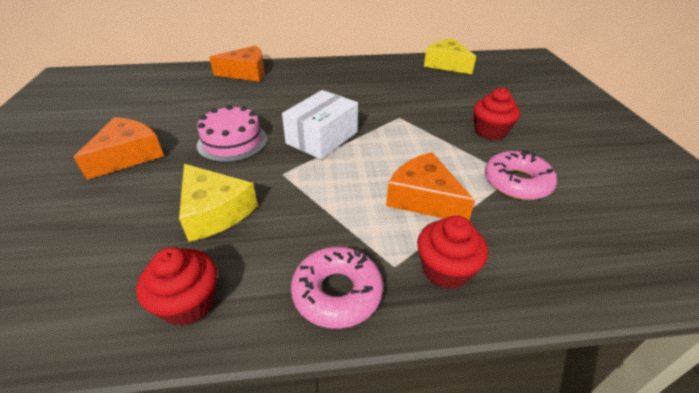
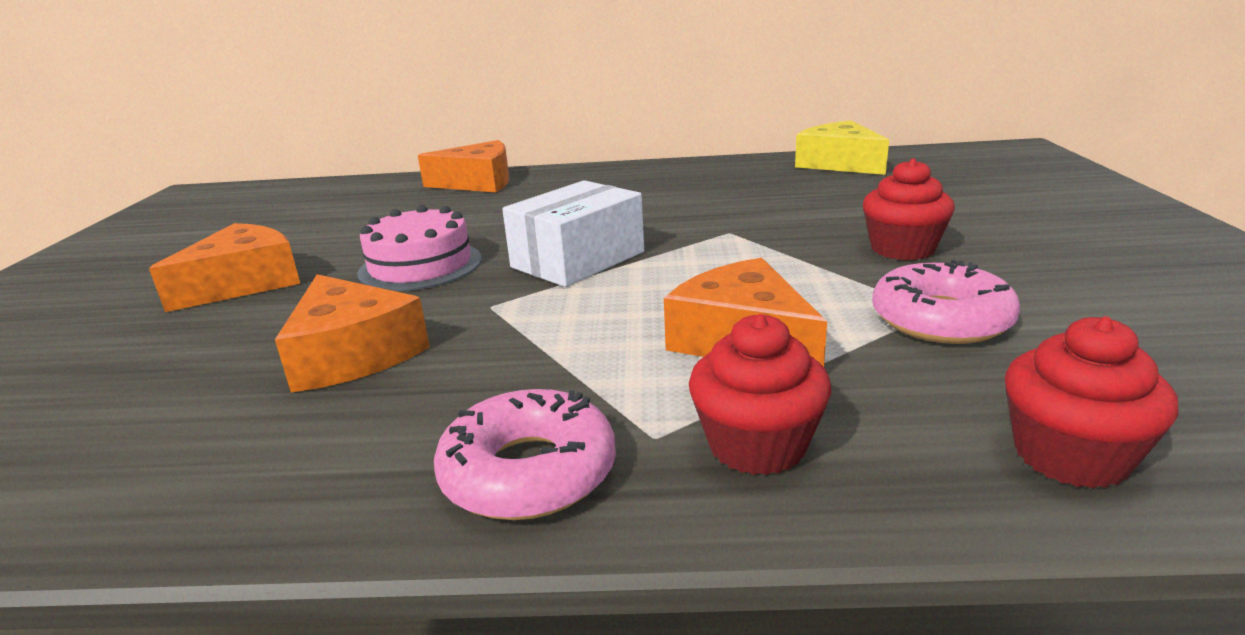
camera: 10 degrees right, 15 degrees down
(188, 303) = (253, 476): red cupcake -> red cupcake (1070, 456)
(214, 211) = (352, 353): yellow cheese -> orange cheese

